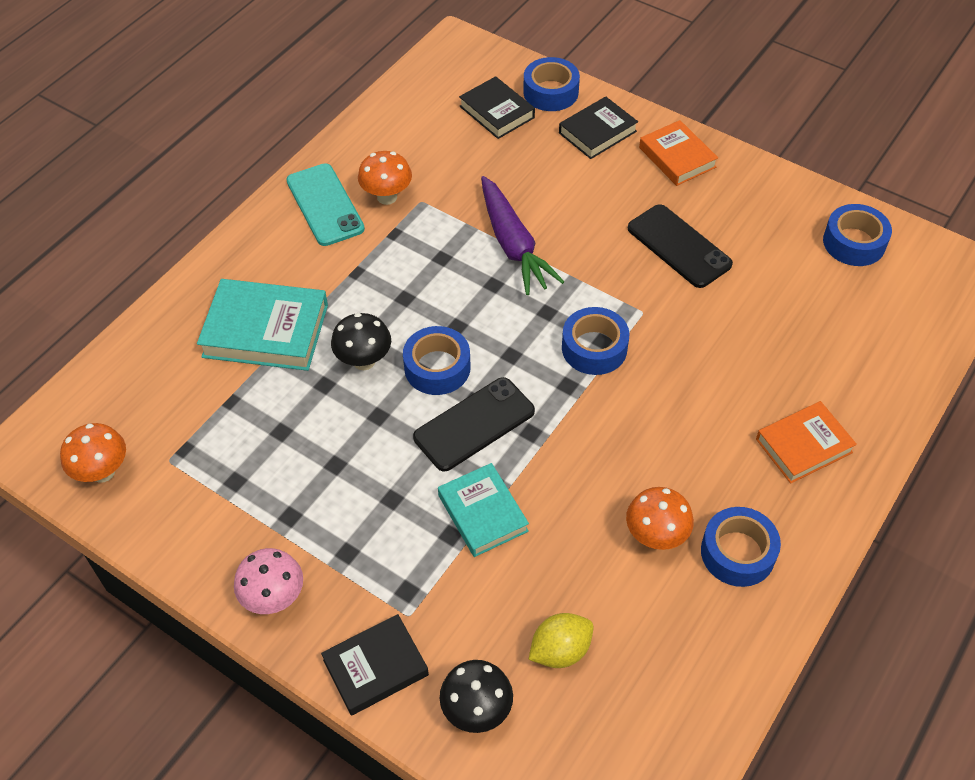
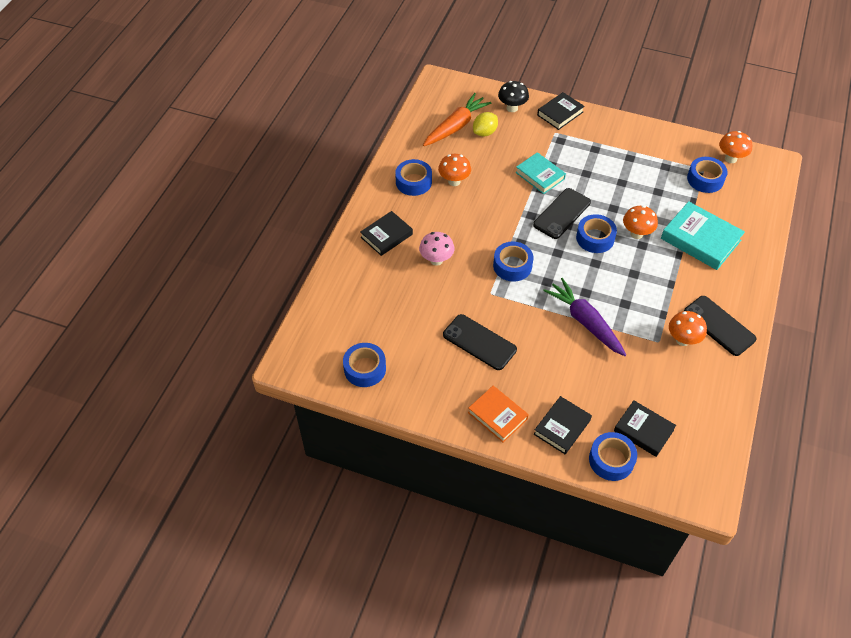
camera: 165 degrees right, 0 degrees up
(180, 438) = (705, 179): none -> blue tape
(265, 331) = (700, 239): turquoise book -> turquoise book turned 45 degrees clockwise
(274, 598) = (617, 128): pink mushroom -> pink mushroom (436, 260)
(325, 205) = (719, 326): turquoise phone -> black phone
(364, 361) = (636, 234): black mushroom -> orange mushroom
(619, 684) = (456, 126): none -> orange carrot
(804, 446) = (386, 236): orange book -> black book

